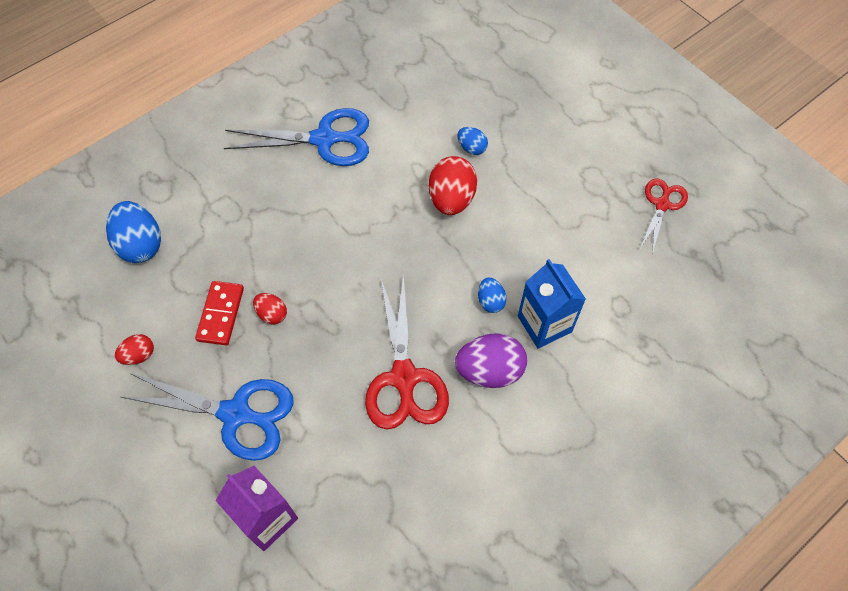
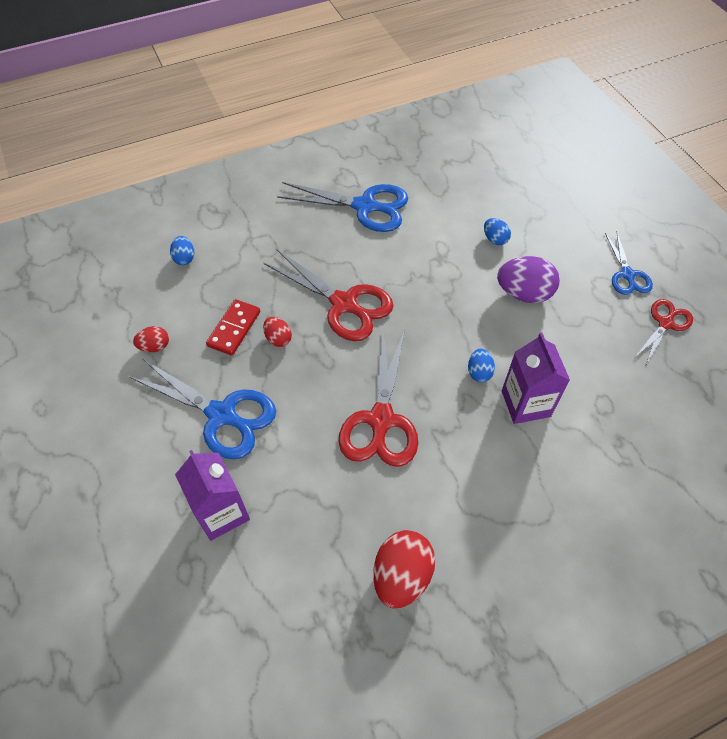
camera: 15 degrees right, 5 degrees down
(141, 244) = (184, 258): blue egg -> blue egg, size x0.54
(332, 258) = (344, 304): none -> red scissors
(451, 199) = (465, 278): red egg -> red egg (401, 576)
(489, 371) = (462, 433): purple egg -> purple egg (524, 293)
(544, 324) = (525, 403): blue carton -> purple carton
(614, 159) = (627, 275): none -> blue scissors

